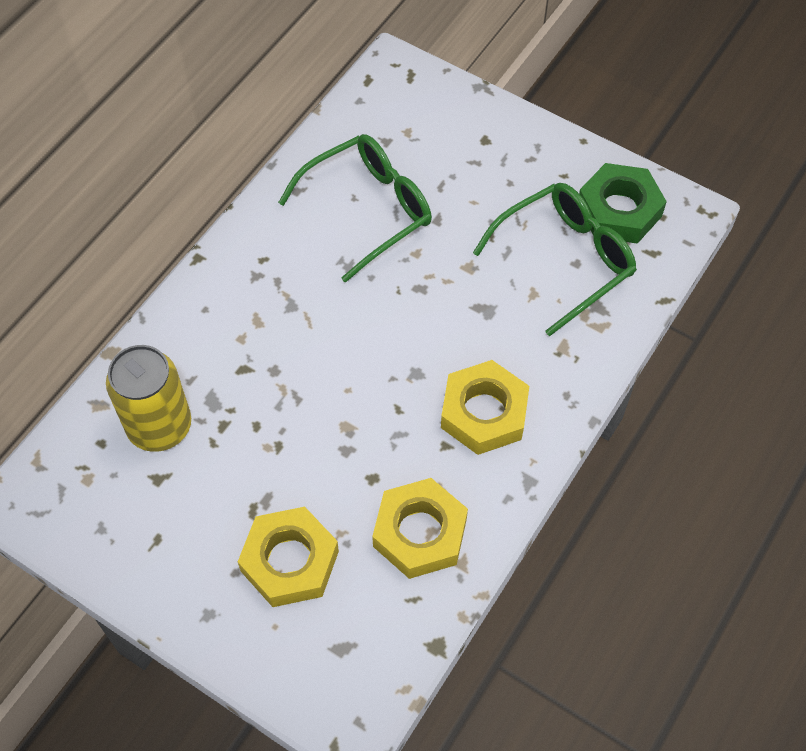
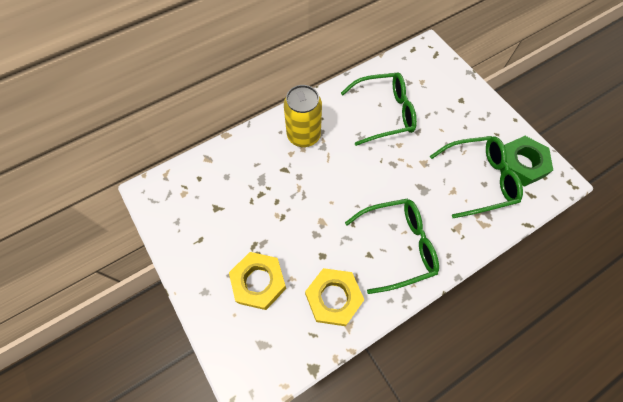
camera: 25 degrees right, 5 degrees up
(159, 426) = (230, 181): yellow can -> yellow can (303, 135)
(484, 413) = (398, 246): yellow nut -> green glasses

